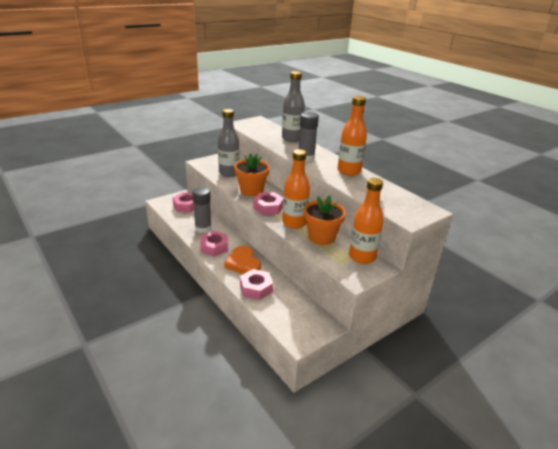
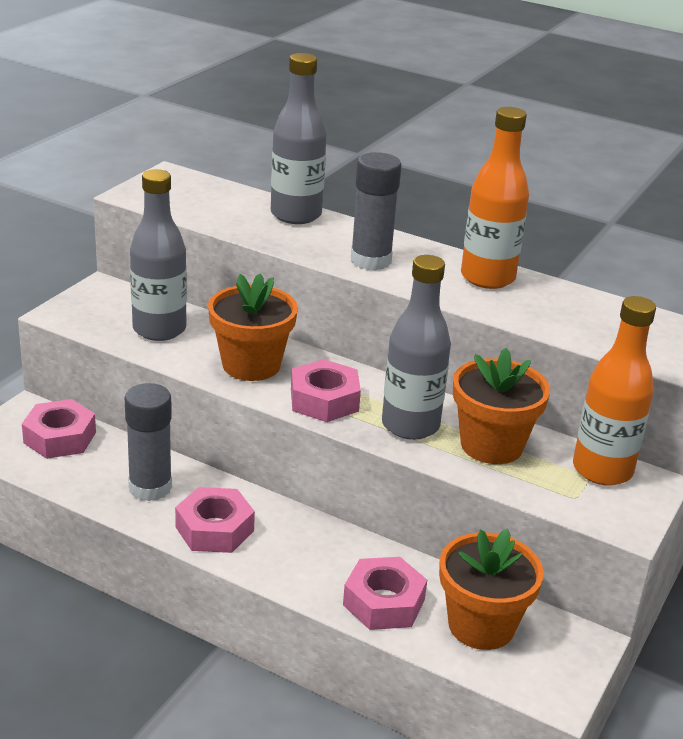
camera: 25 degrees left, 0 degrees up
(243, 263) = (311, 550): orange heart -> none
(288, 307) = (481, 625): none -> orange flower pot
(294, 223) = (410, 425): orange bottle -> grey bottle

